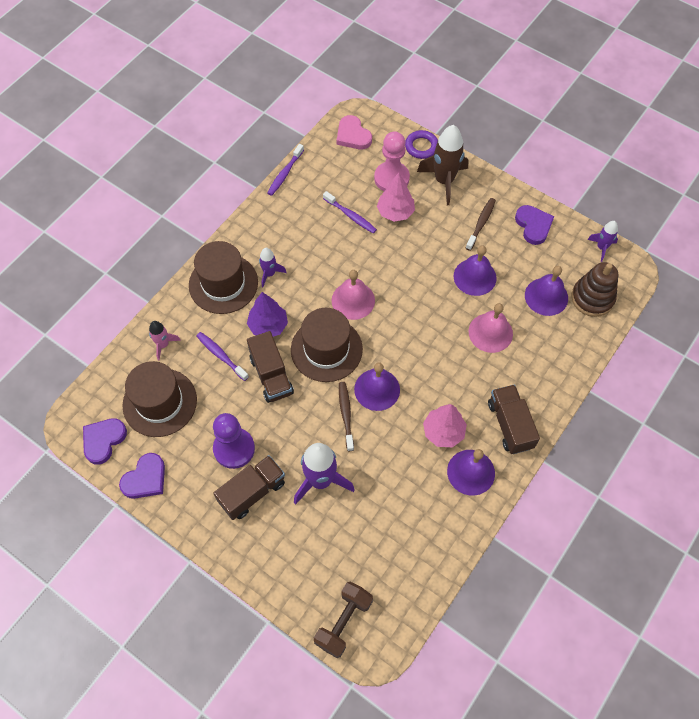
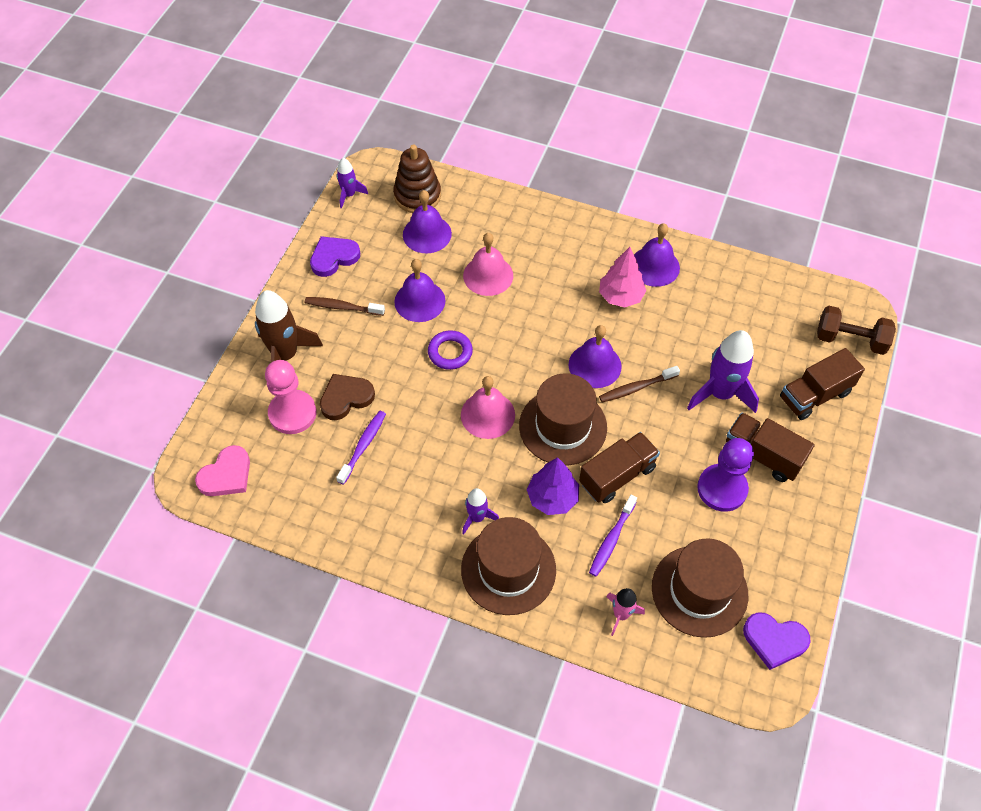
camera: 105 degrees left, 5 degrees down
(145, 479) = (798, 573): purple heart -> none
(285, 173) = (310, 544): purple toothbrush -> none
(395, 212) = (346, 398): pink tree -> brown heart
(421, 147) = (233, 390): purple ring -> purple ring (450, 352)
(510, 425) = (590, 243): brown truck -> brown truck (815, 395)

